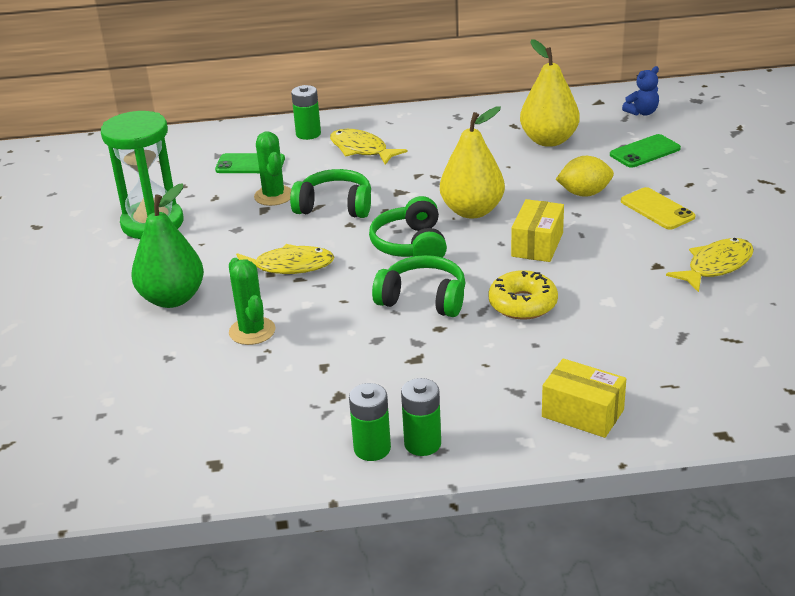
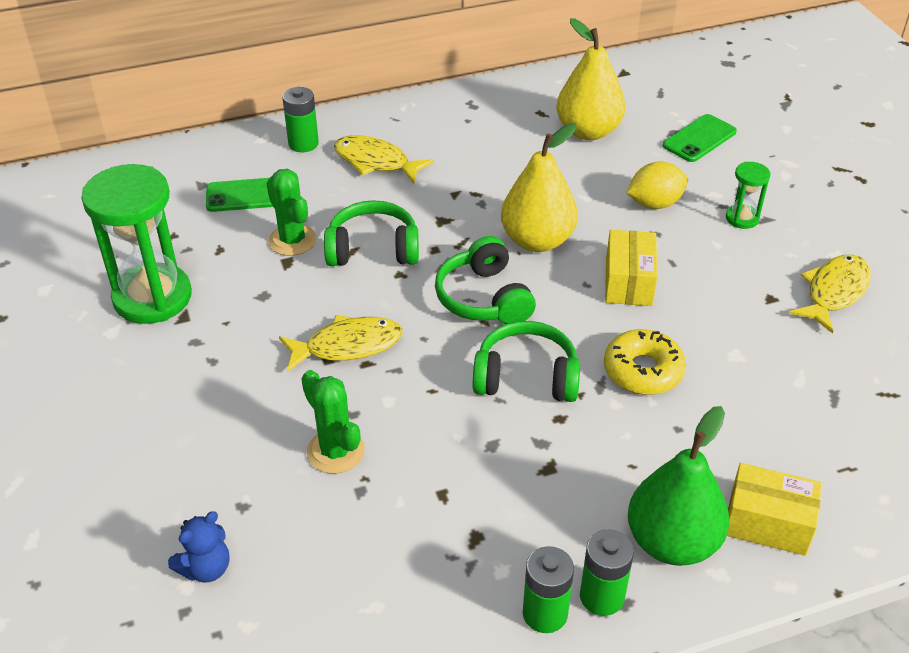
camera: 15 degrees left, 10 degrees up
(172, 298) = (217, 412): green pear -> green pear (672, 542)
(642, 112) = (676, 84): blue teddy bear -> blue teddy bear (206, 568)
(657, 209) = (742, 218): yellow phone -> green hourglass

